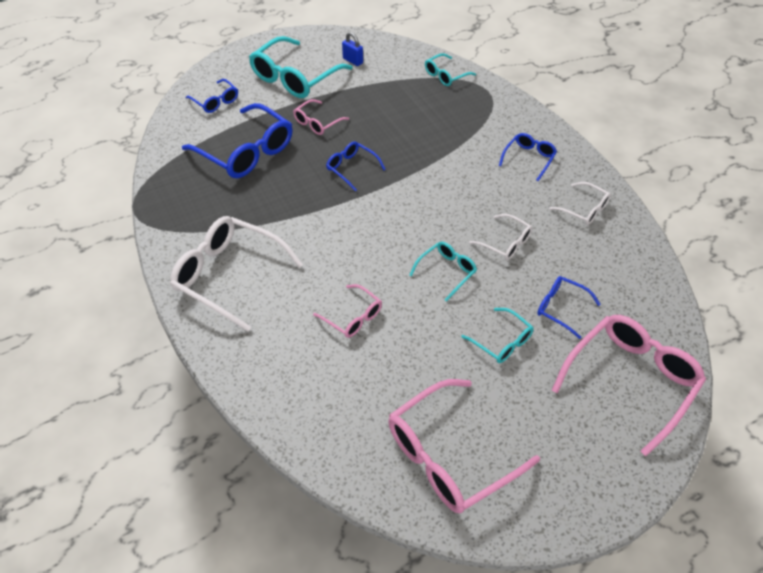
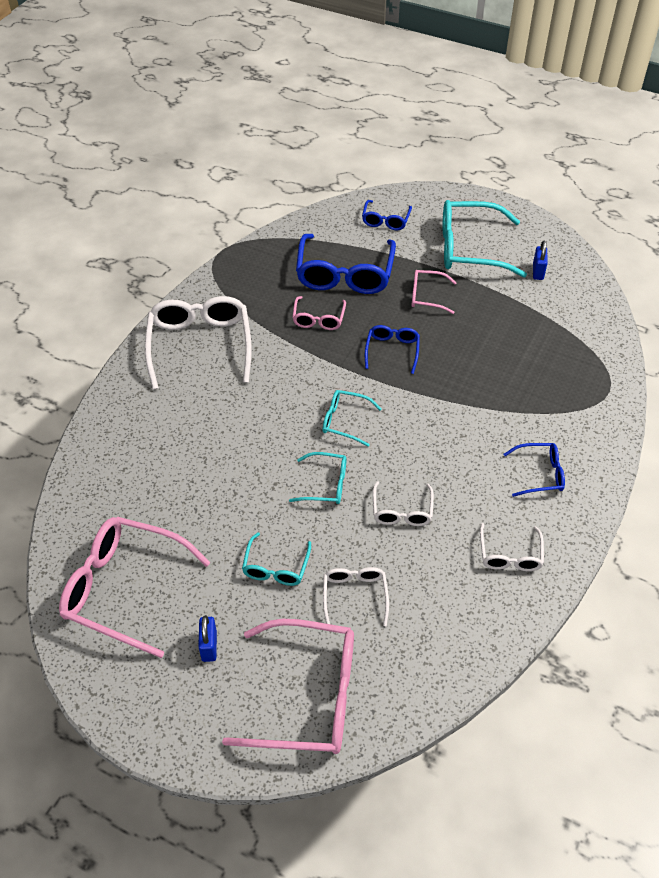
camera: 55 degrees right, 0 degrees up
(353, 317) = (220, 447): pink glasses -> pink glasses (318, 319)
(445, 75) = (595, 347): turquoise glasses -> turquoise glasses (345, 421)
(547, 422) = (209, 646): none -> blue padlock
(561, 308) = (355, 595): blue glasses -> white glasses

